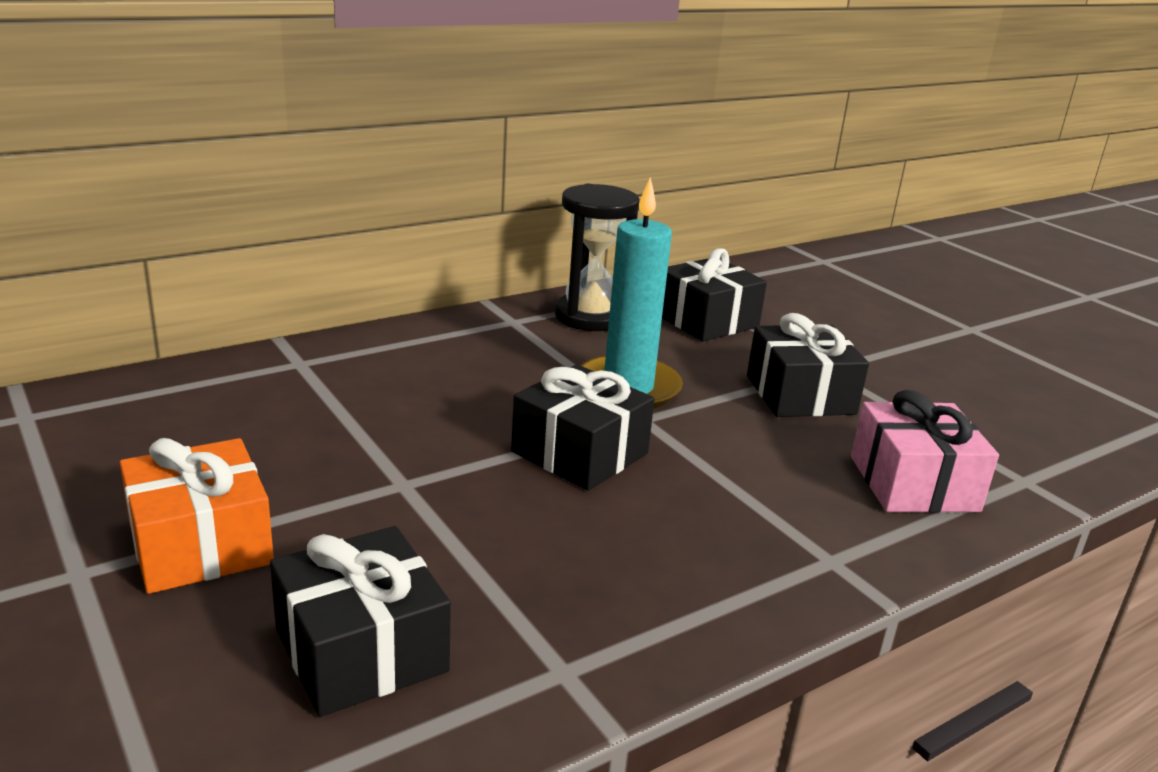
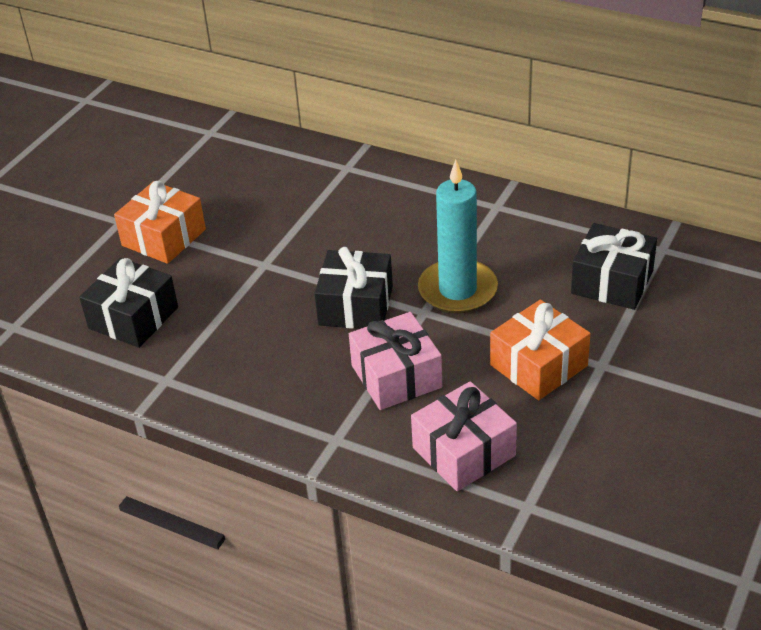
camera: 65 degrees right, 15 degrees up
(591, 316) = (547, 232): black hourglass -> none
(744, 476) = (396, 376): none -> pink gift
(800, 395) = (538, 365): black gift -> orange gift

